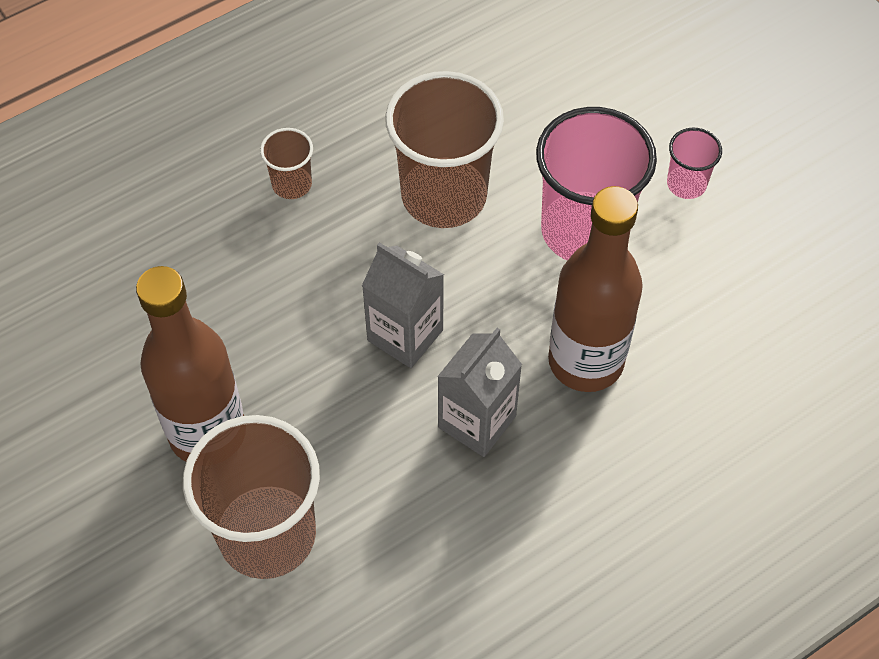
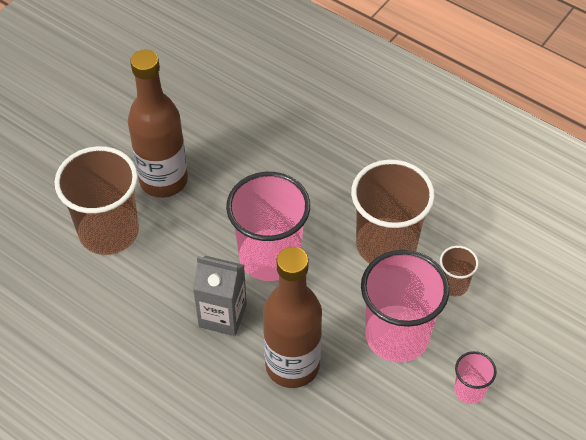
camera: 70 degrees right, 5 degrees down
(292, 184) = (355, 161): brown cup -> brown cup (453, 284)
(405, 335) = (270, 257): grey carton -> pink cup

